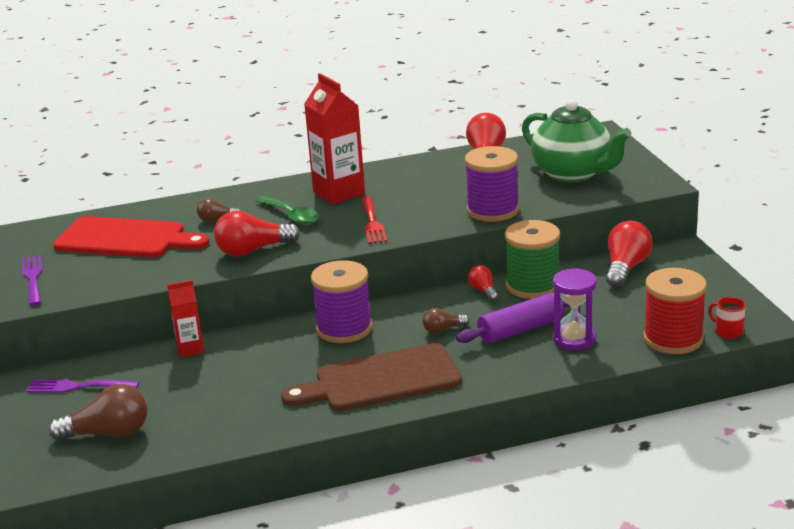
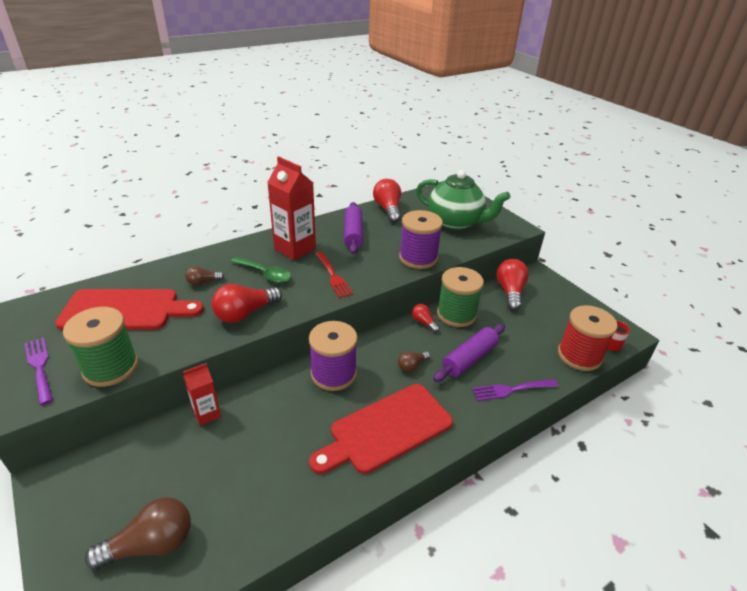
camera: 20 degrees left, 10 degrees up
(78, 387) = (106, 480): purple fork -> purple fork (511, 389)
(100, 284) = (111, 367): none -> green spool
(380, 380) = (386, 429): brown cutting board -> red cutting board
(421, 181) = (353, 234): none -> purple rolling pin
(574, 339) = (512, 364): purple hourglass -> none

